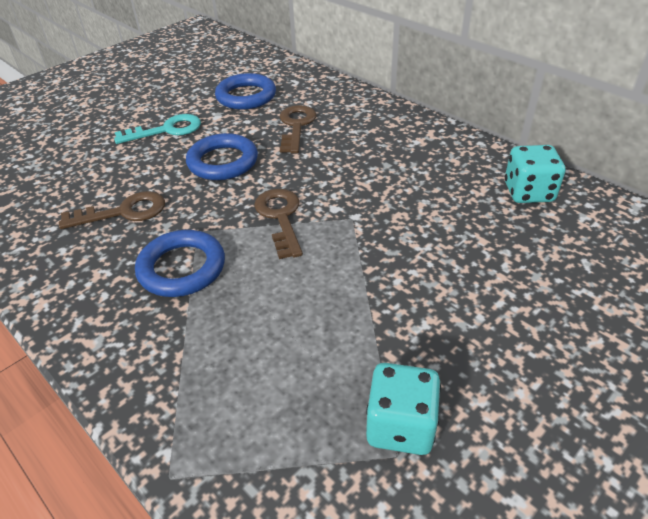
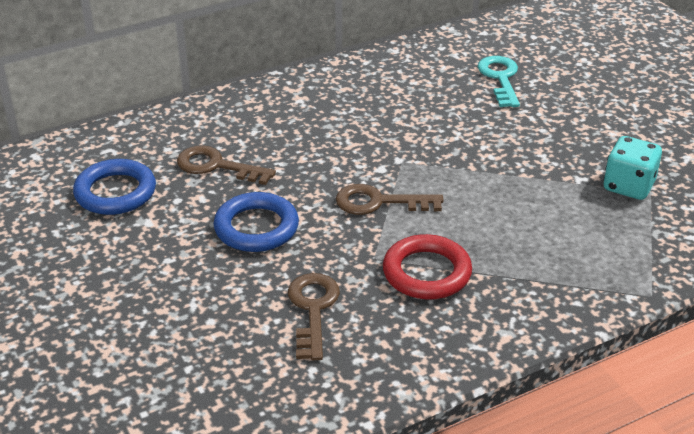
camera: 75 degrees left, 5 degrees down
(167, 130) = (151, 265): turquoise key -> turquoise key (500, 78)
(182, 268) = (426, 272): blue ring -> red ring
(528, 192) = (412, 67): turquoise dice -> none

